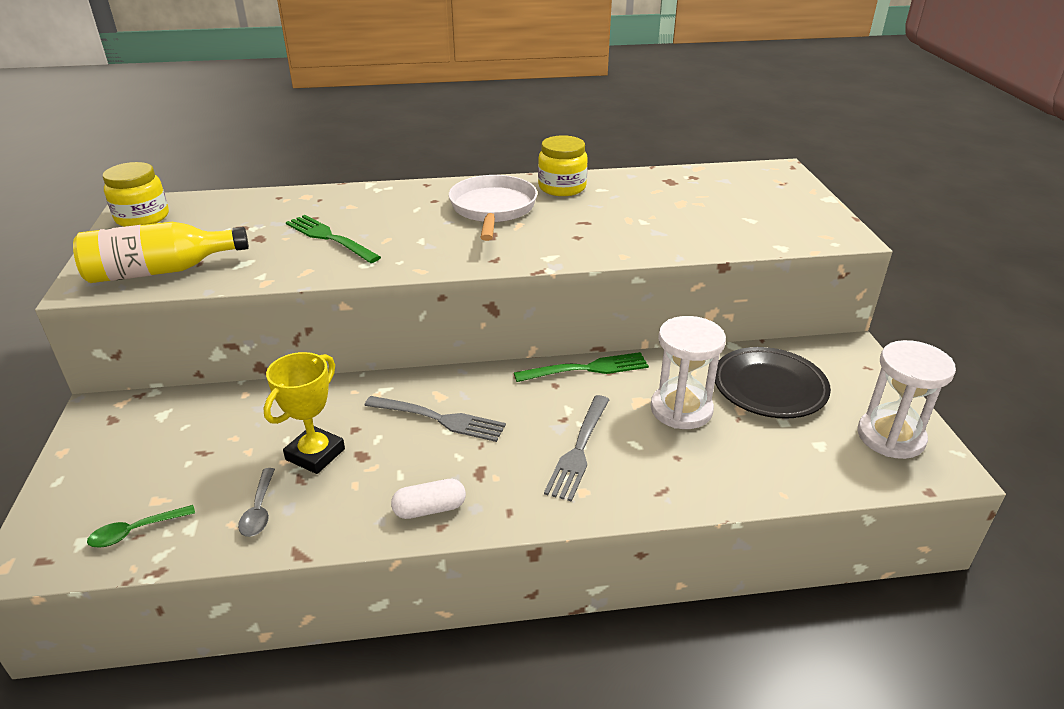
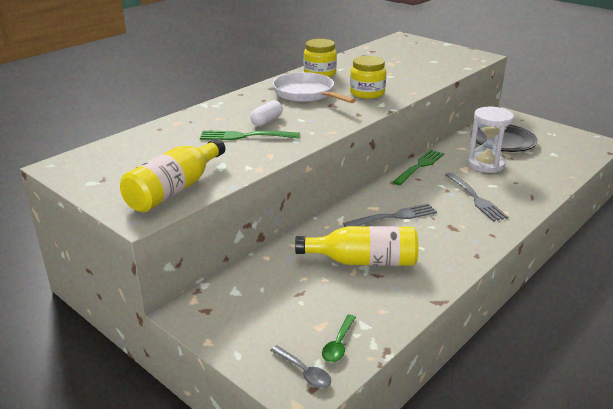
camera: 40 degrees left, 5 degrees down
(142, 217) = (83, 170): yellow jar -> yellow jar (367, 93)
(259, 510) = (384, 297): grey spoon -> grey spoon (304, 372)
(315, 454) = (363, 261): yellow trophy -> yellow bottle
(430, 509) = (460, 252): white capsule -> white capsule (267, 121)
(890, 437) = (570, 140): white hourglass -> none

